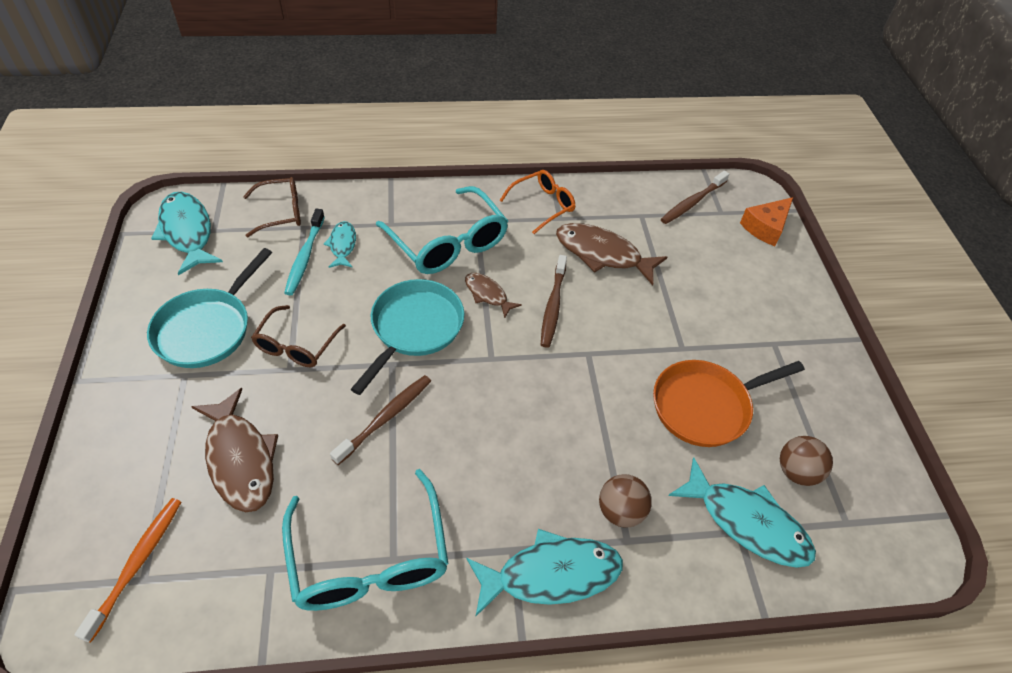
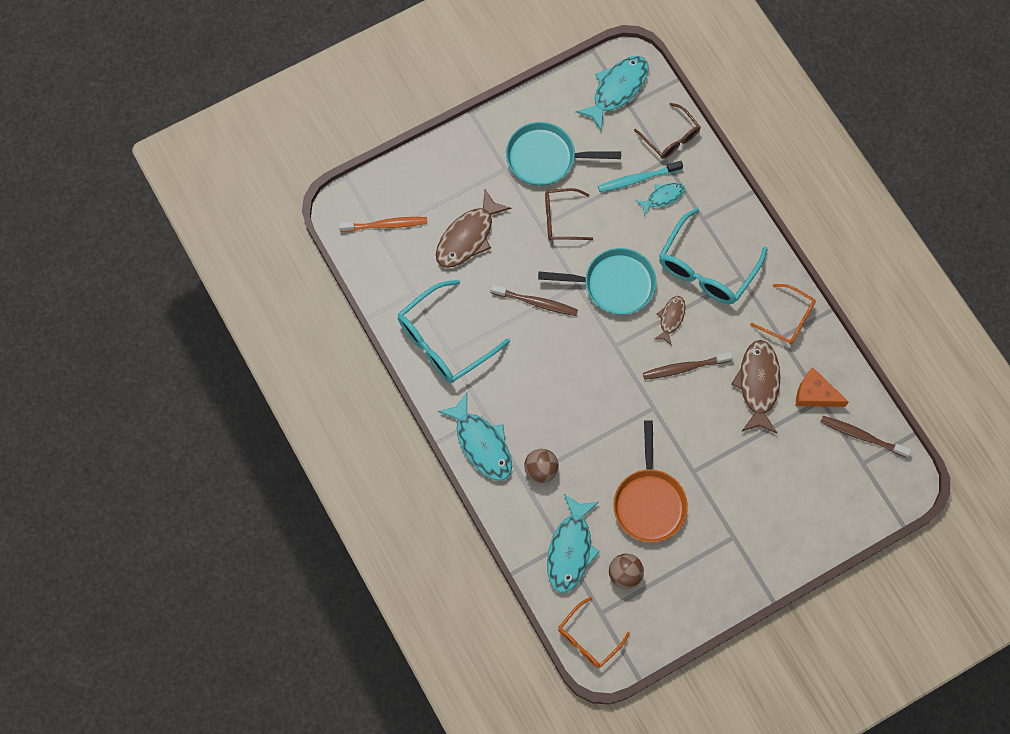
camera: 70 degrees right, 20 degrees up
(706, 406) = (649, 501): orange pan -> orange pan turned 135 degrees counterclockwise
(766, 227) = (864, 504): orange cheese -> orange cheese (815, 394)
(882, 554) = (588, 638): none -> orange glasses

